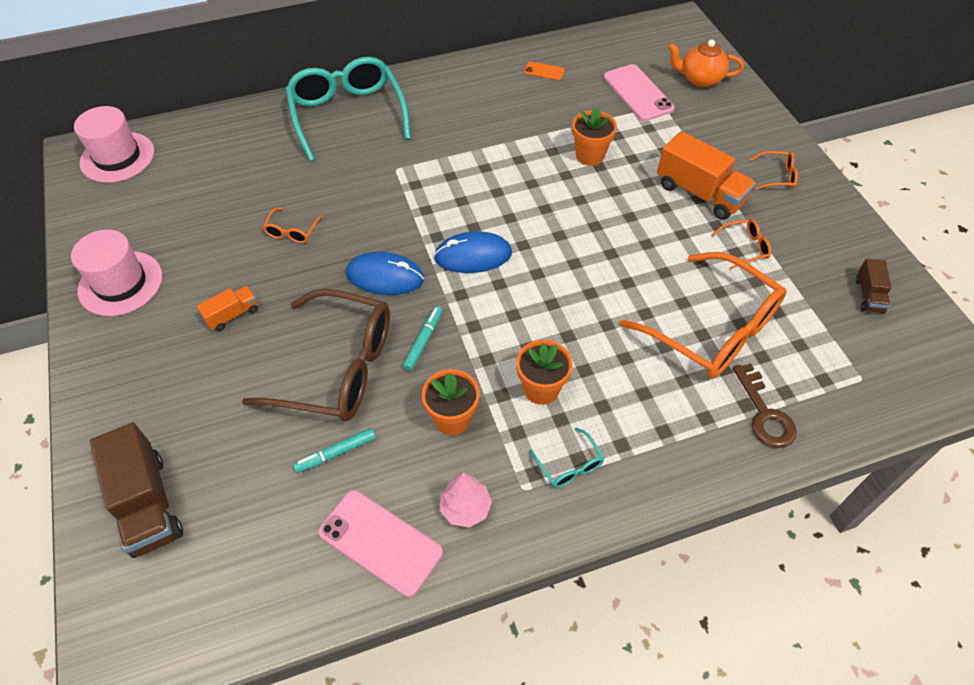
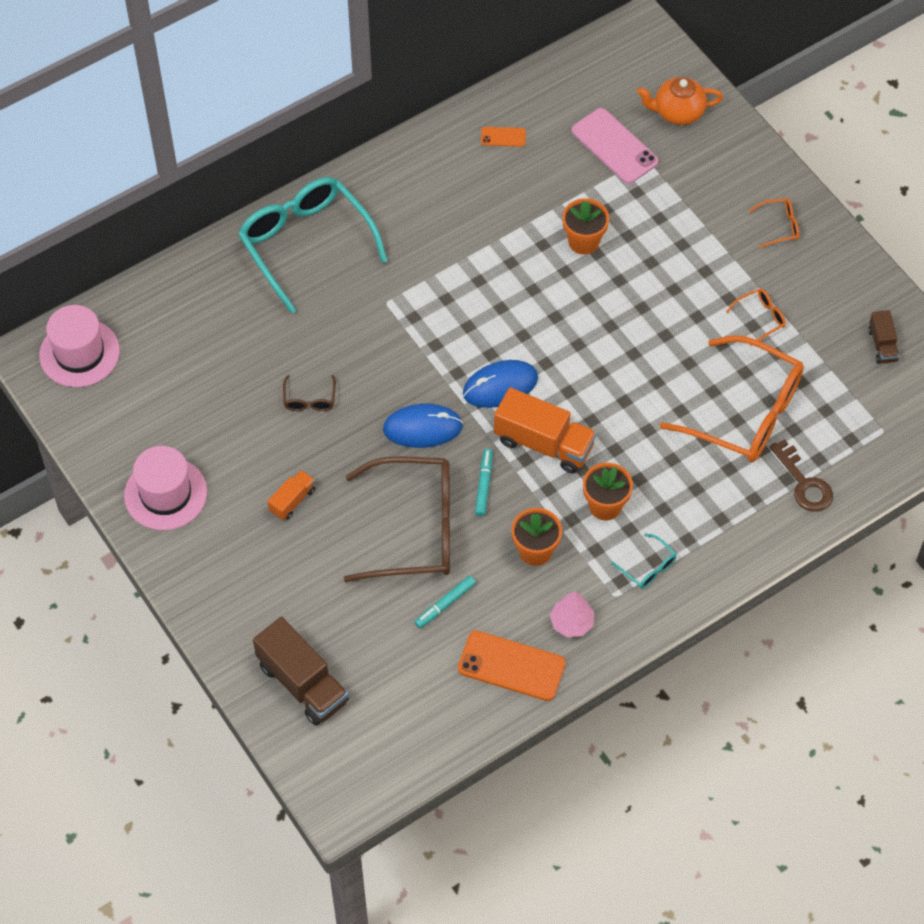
camera: 15 degrees left, 5 degrees up
(292, 231) = (309, 400): orange glasses -> brown glasses
(380, 542) = (511, 666): pink phone -> orange phone
(700, 193) = (705, 264): orange truck -> orange truck (544, 443)

